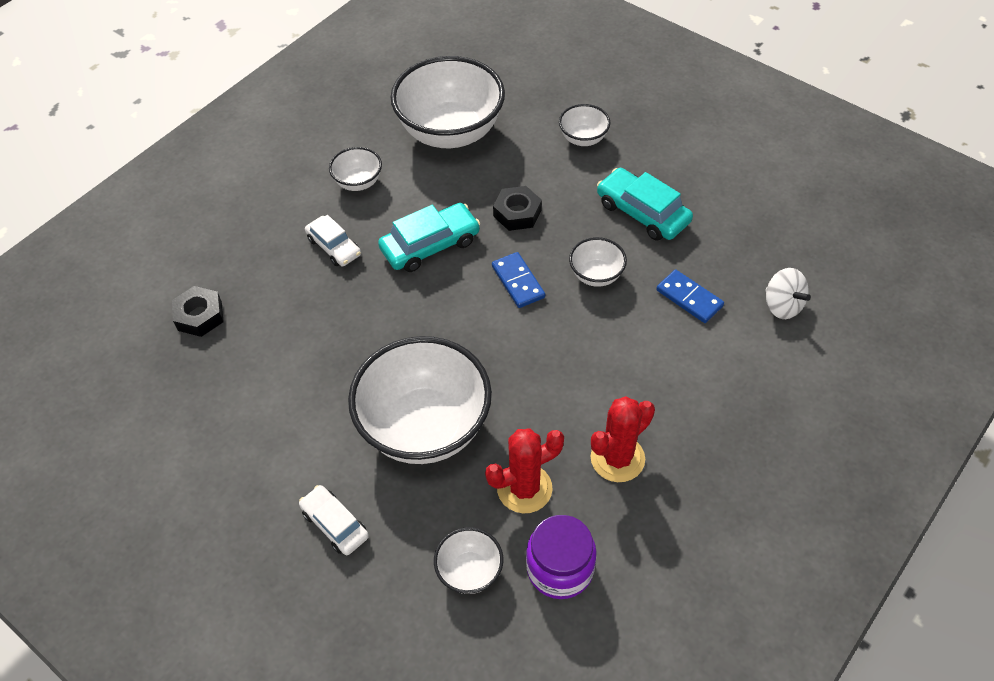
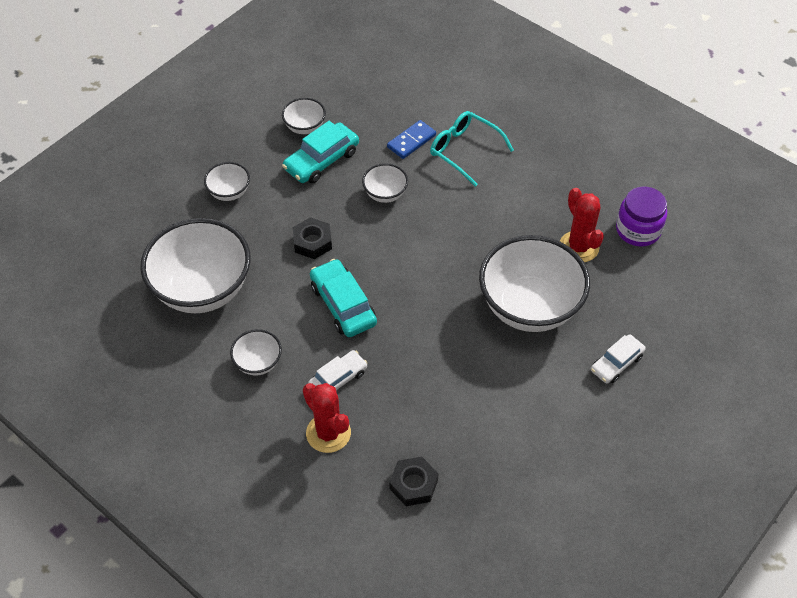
camera: 90 degrees left, 0 degrees up
(469, 571) = (645, 280): white bowl -> white bowl (305, 127)
(518, 282) = (389, 244): blue domino -> none
(617, 458) = (551, 193): red cactus -> red cactus (328, 433)
(682, 356) = (464, 151): none -> turquoise glasses
(782, 306) = (421, 92): white spinning top -> none

